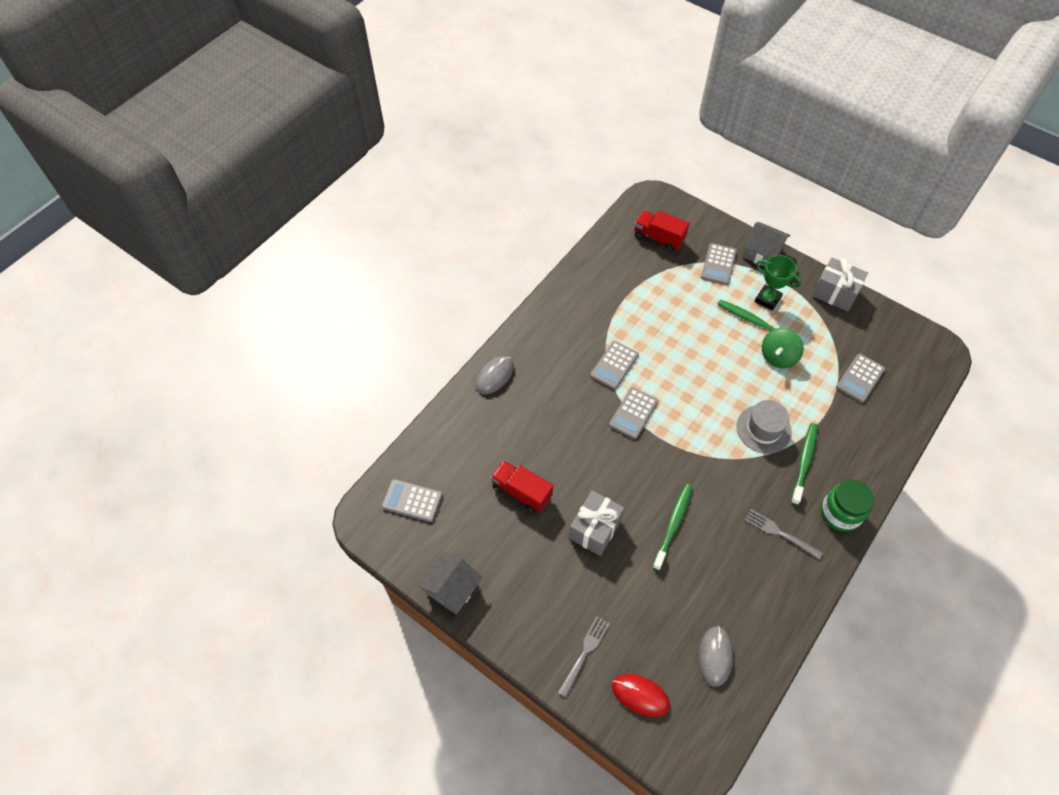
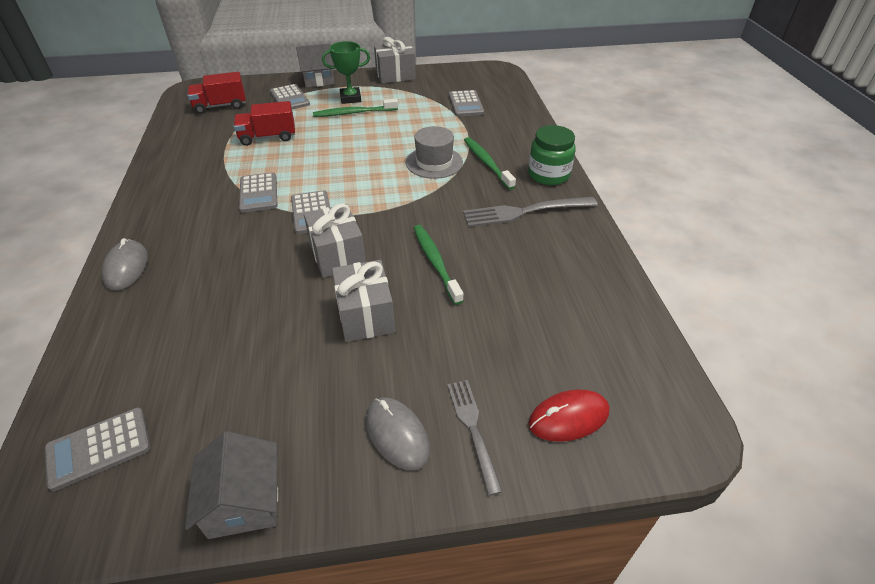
camera: 45 degrees left, 15 degrees down
(521, 492) = (250, 340): red truck -> red truck (268, 137)
(618, 466) = (337, 255): none -> grey gift
(715, 656) = (587, 328): grey mouse -> grey mouse (397, 434)
(778, 356) = (395, 121): green spinning top -> none
(780, 533) = (525, 212): grey fork -> grey fork, size x1.54

